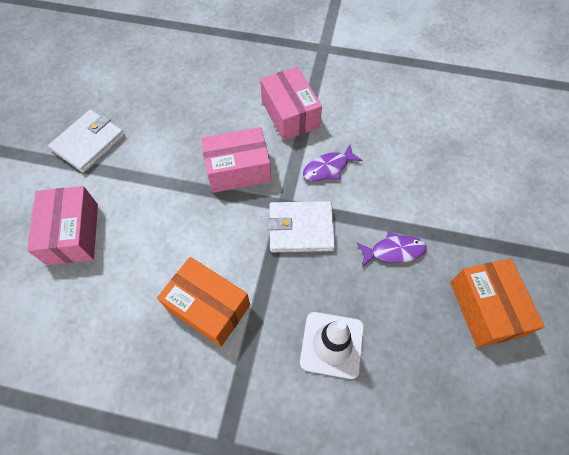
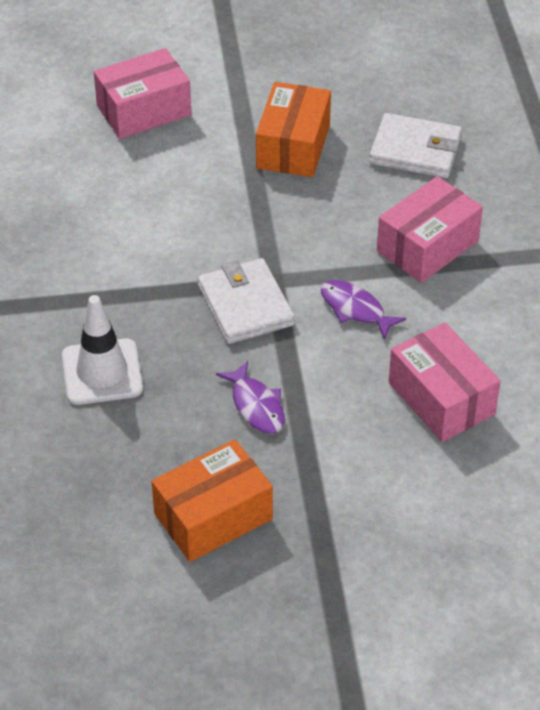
camera: 70 degrees right, 15 degrees down
(89, 143) = (272, 75): white wallet -> white wallet (415, 150)
(208, 307) = (103, 252): orange box -> orange box (293, 146)
(238, 169) = (305, 221): pink box -> pink box (441, 398)

